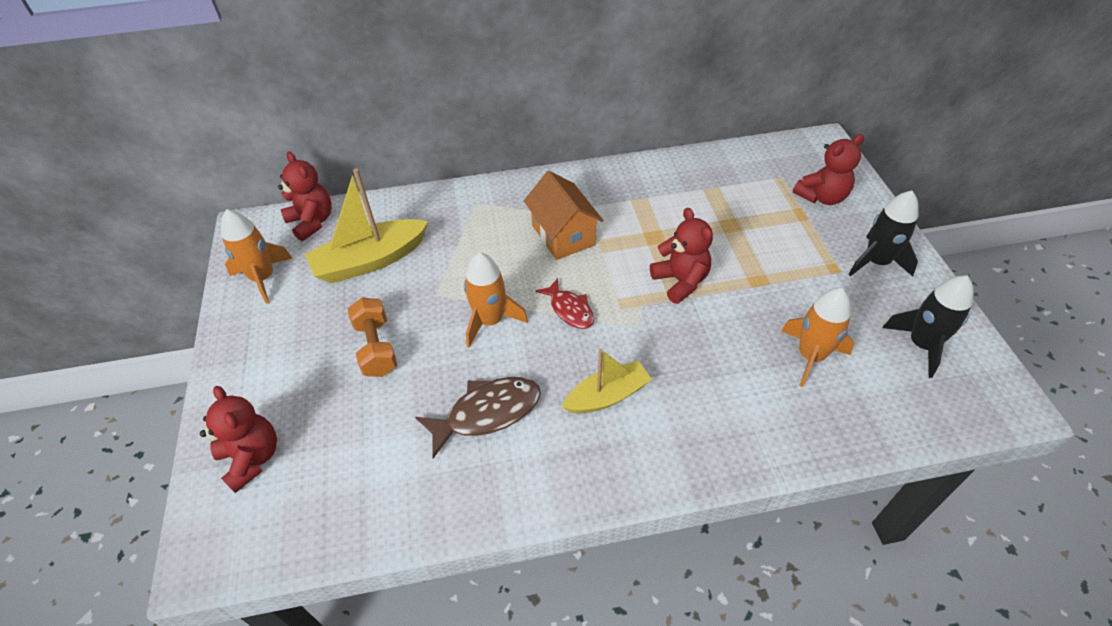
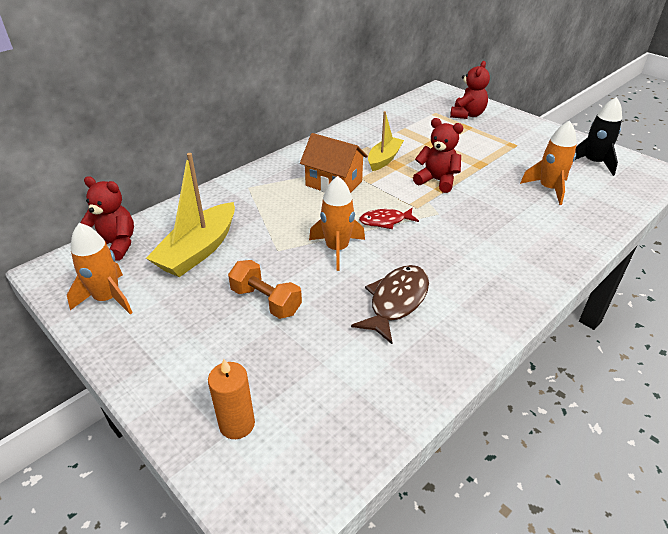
camera: 35 degrees left, 10 degrees down
(252, 458) = (237, 424): red teddy bear -> orange candle
(570, 310) = (385, 221): red fish -> red fish turned 150 degrees clockwise
(607, 396) = (462, 256): yellow boat -> yellow boat (384, 159)
(876, 262) = (529, 135): black rocket -> none

